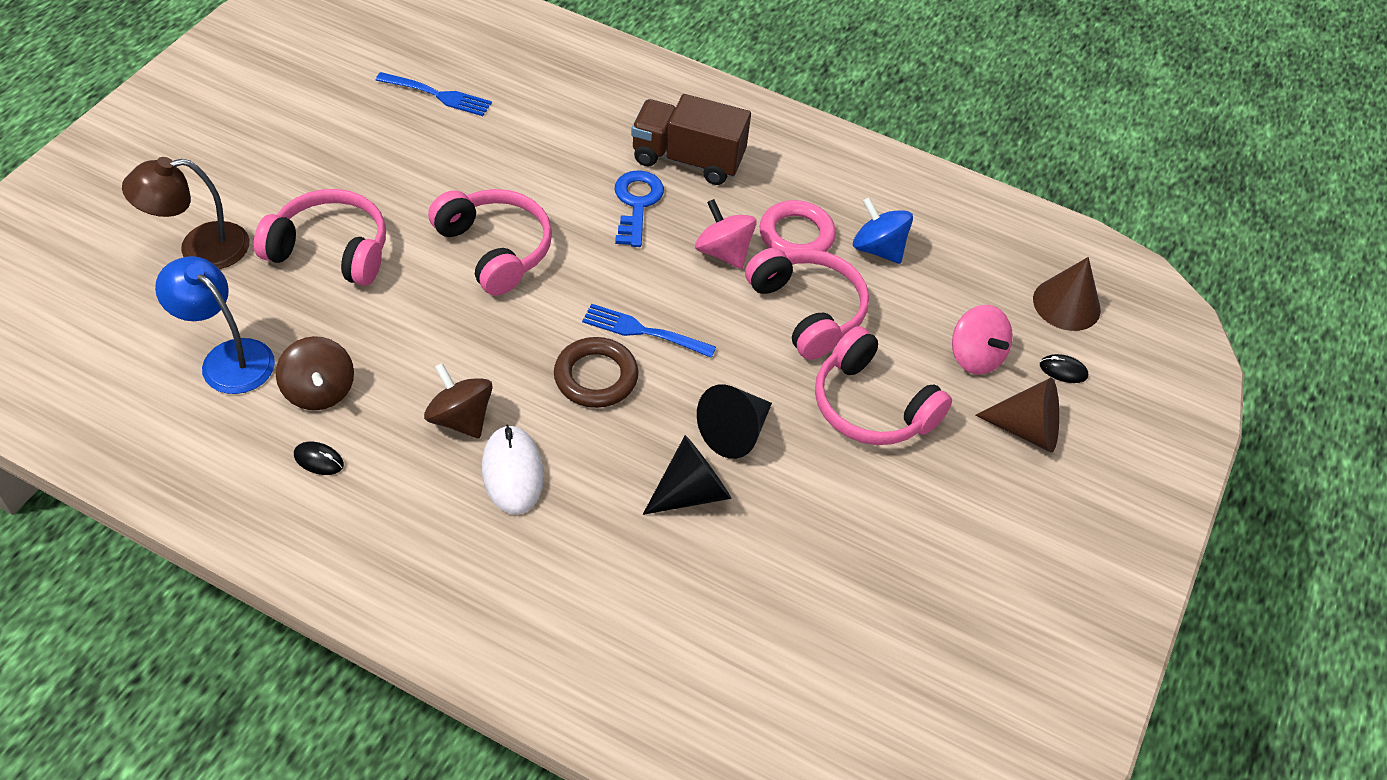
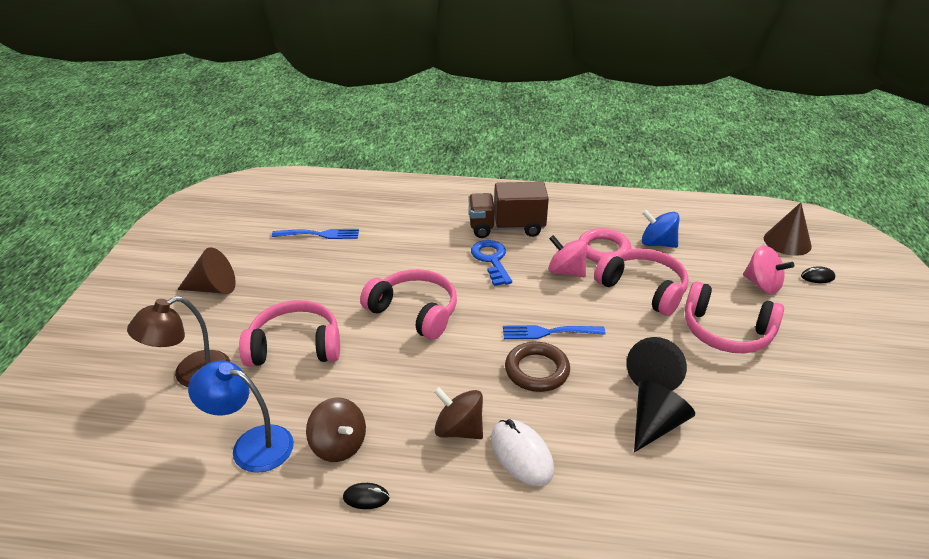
camera: 15 degrees left, 15 degrees down
(1026, 429) = (827, 316): brown cone -> brown cone (213, 288)

